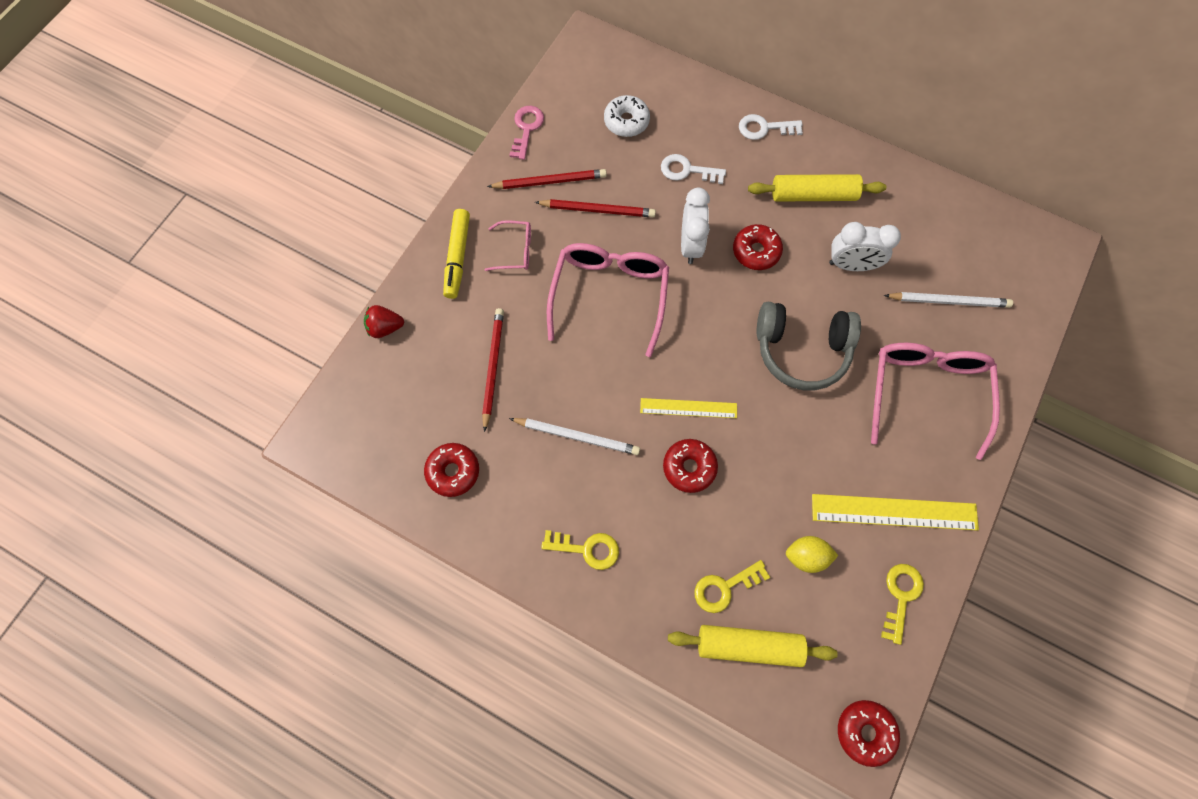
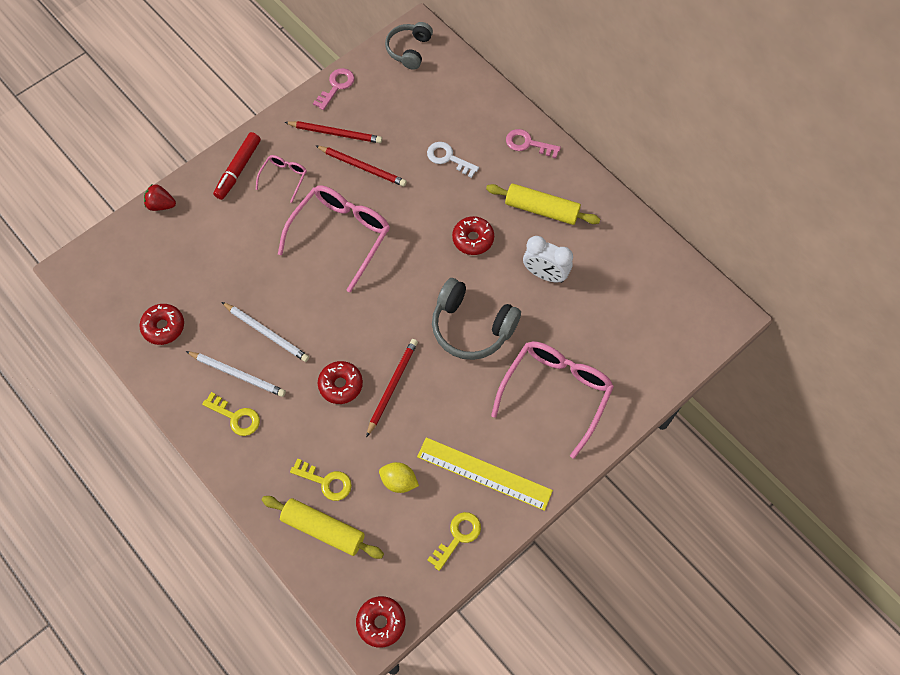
camera: 20 degrees right, 5 degrees down
(458, 257) = (238, 169): yellow marker -> red marker
(493, 367) = (227, 260): red pencil -> red pencil (392, 386)
(515, 250) = (284, 178): pink glasses -> pink glasses turned 90 degrees counterclockwise
(588, 64) = (409, 50): none -> grey headphones
(626, 121) = (418, 104): white donut -> none
(688, 408) = (361, 341): yellow ruler -> none
(690, 245) = (423, 217): white clock -> none
(725, 587) = (326, 481): yellow key -> yellow key turned 150 degrees counterclockwise
(764, 128) = (528, 144): white key -> pink key
(949, 301) = (612, 329): white pencil -> white pencil (238, 374)

